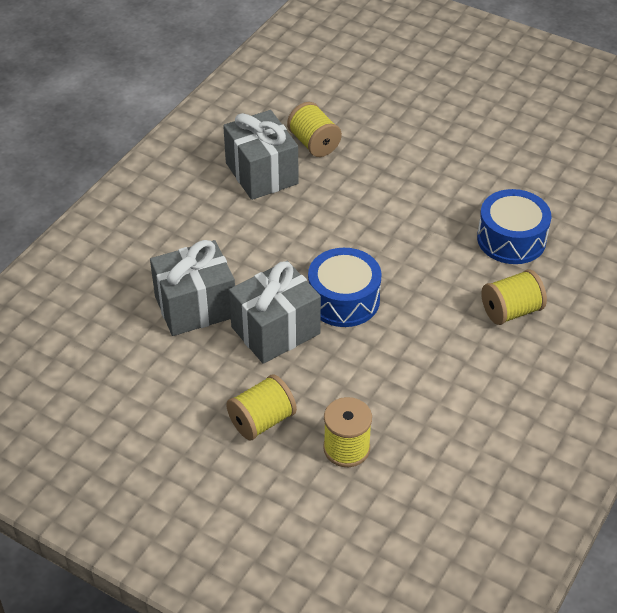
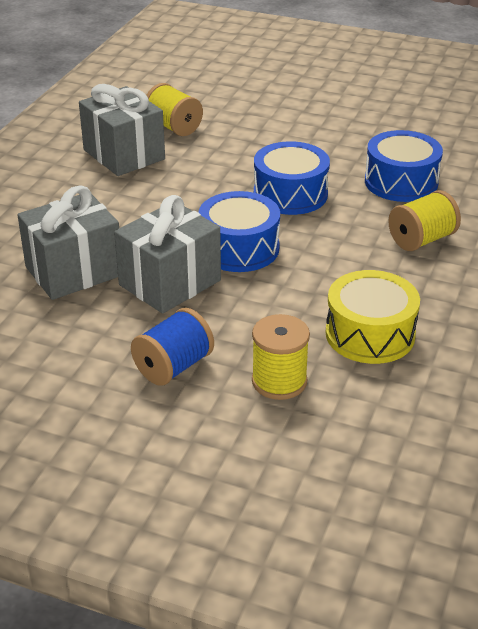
camera: 10 degrees left, 10 degrees down
(262, 421) = (173, 367): yellow spool -> blue spool
(404, 241) = (290, 194): none -> blue drum
(436, 410) = (370, 334): none -> yellow drum

